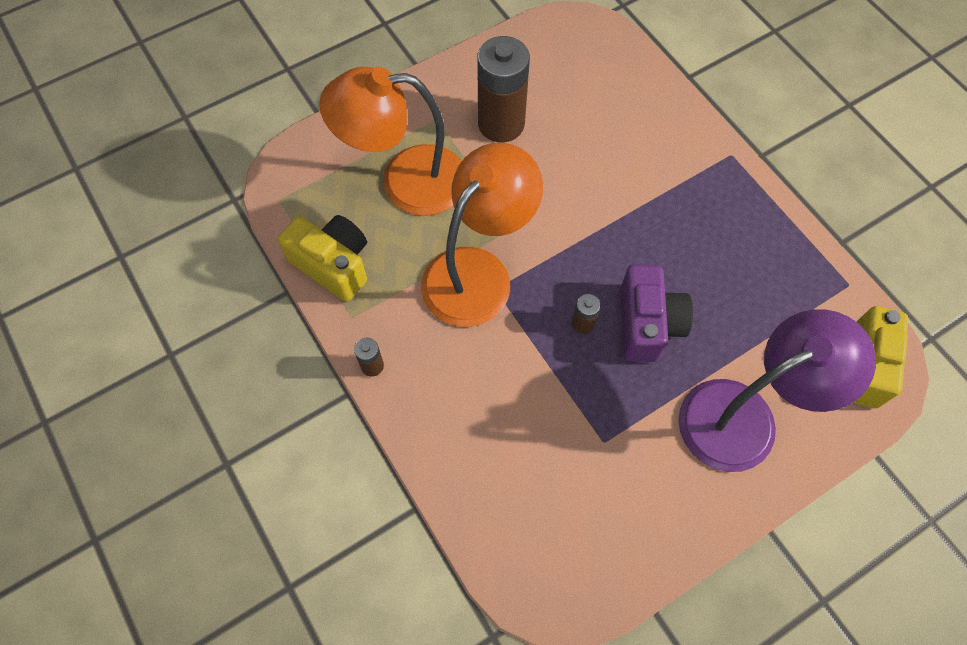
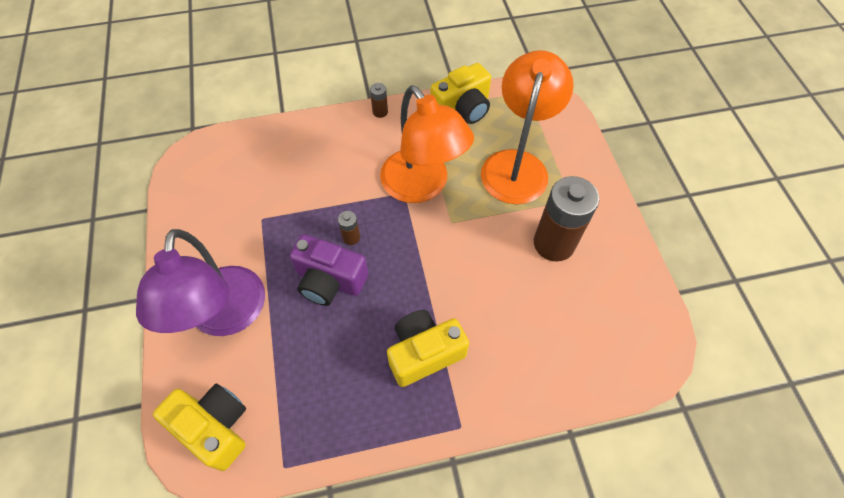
camera: 110 degrees right, 5 degrees down
(680, 204) = (424, 353): none -> yellow camera

